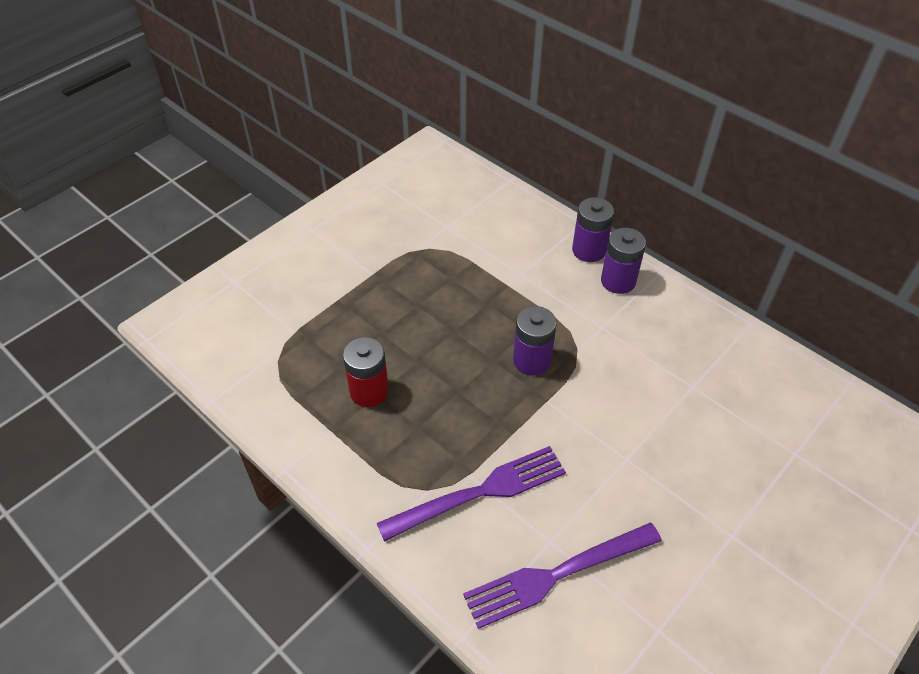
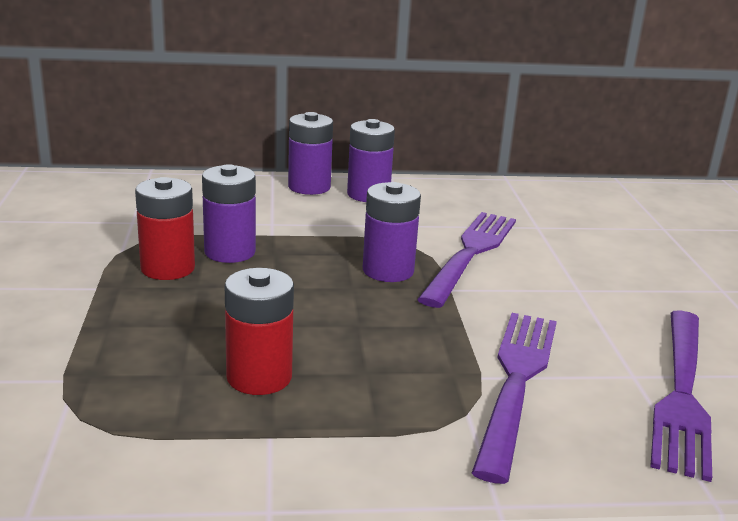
camera: 50 degrees left, 25 degrees down
(420, 280) = (167, 268): none -> red battery
(466, 286) = (230, 252): none -> purple battery
(604, 380) = (470, 253): none -> purple fork

